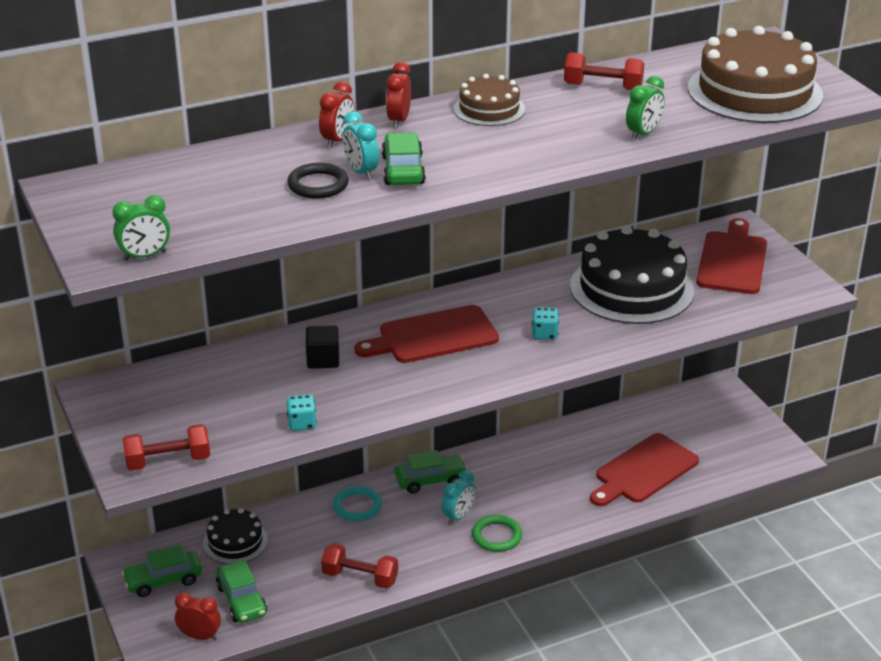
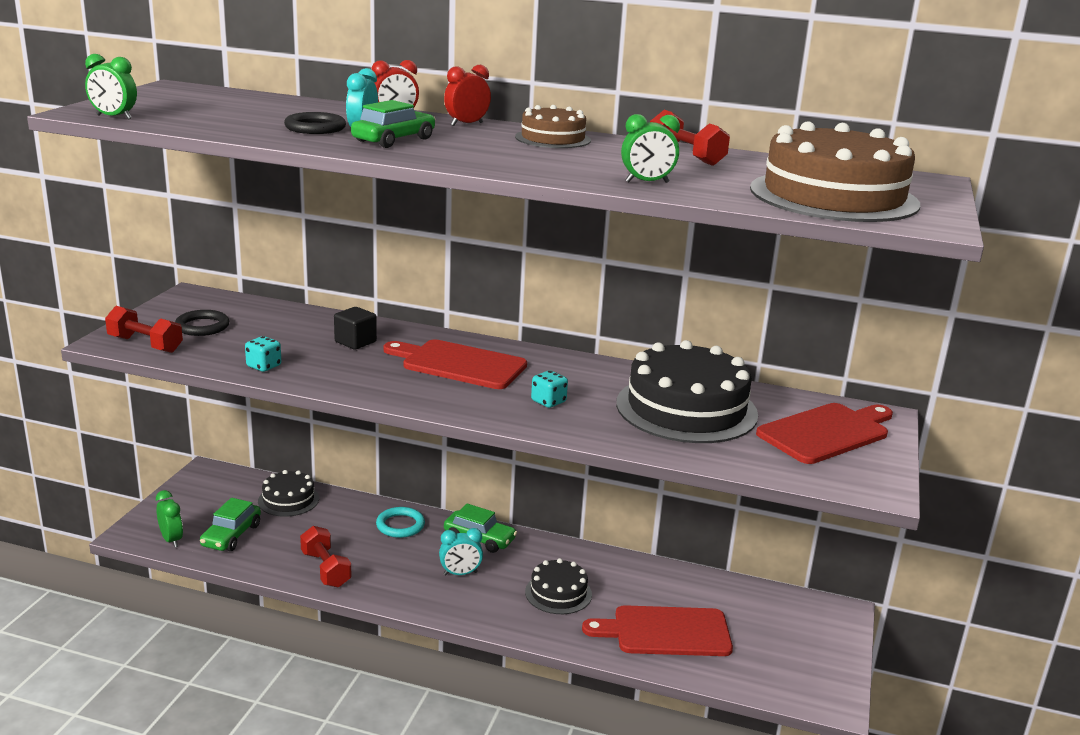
camera: 40 degrees right, 10 degrees down
(163, 580) = (210, 496): green car -> none
(175, 416) = (202, 326): none -> black ring
(200, 636) = (171, 540): red clock -> green clock
(497, 536) = (466, 604): green ring -> none
(542, 487) = (558, 593): none -> black cake

